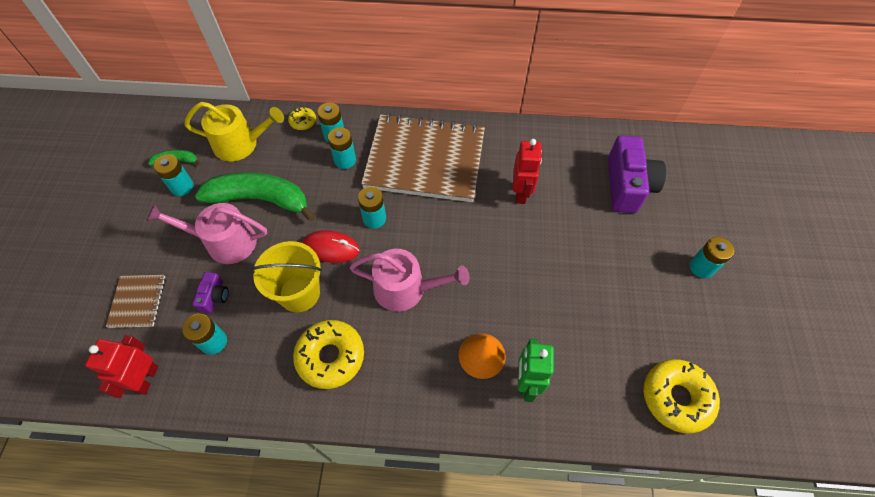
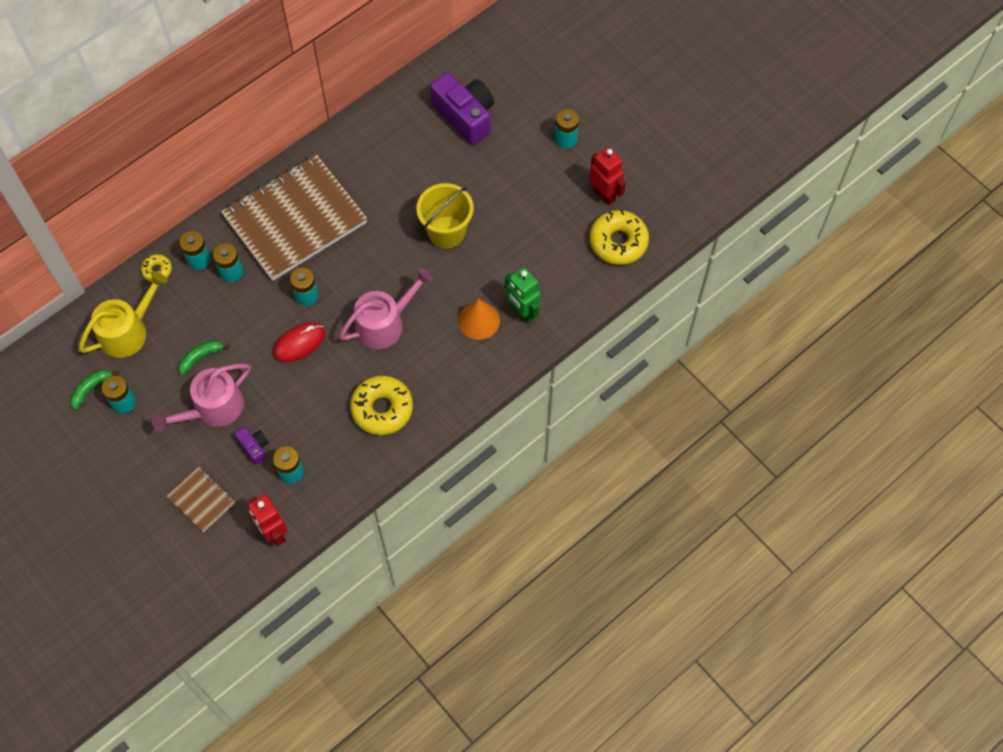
camera: 45 degrees left, 5 degrees up
(260, 199) = (200, 357): green banana -> green banana, size x0.45
(299, 293) = (313, 391): yellow bucket -> yellow bucket (446, 232)
(520, 193) = (394, 186): red robot -> red robot (604, 194)

